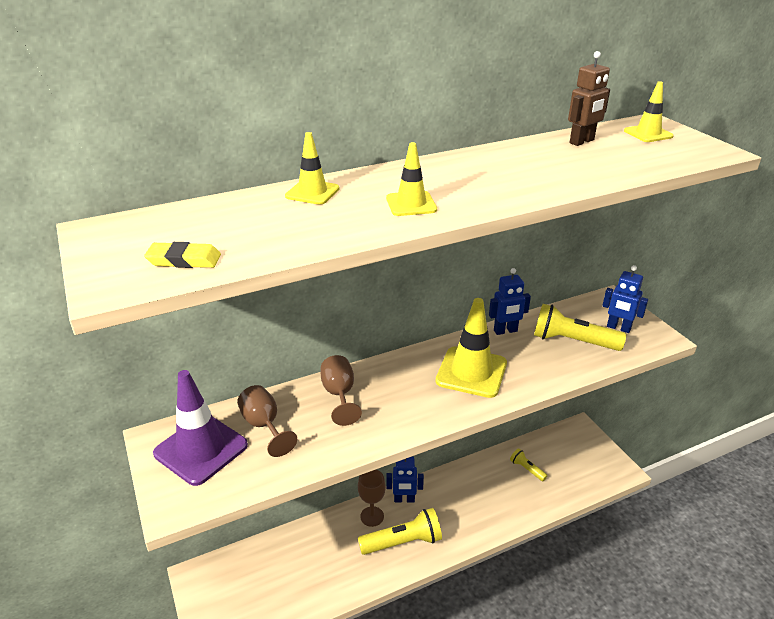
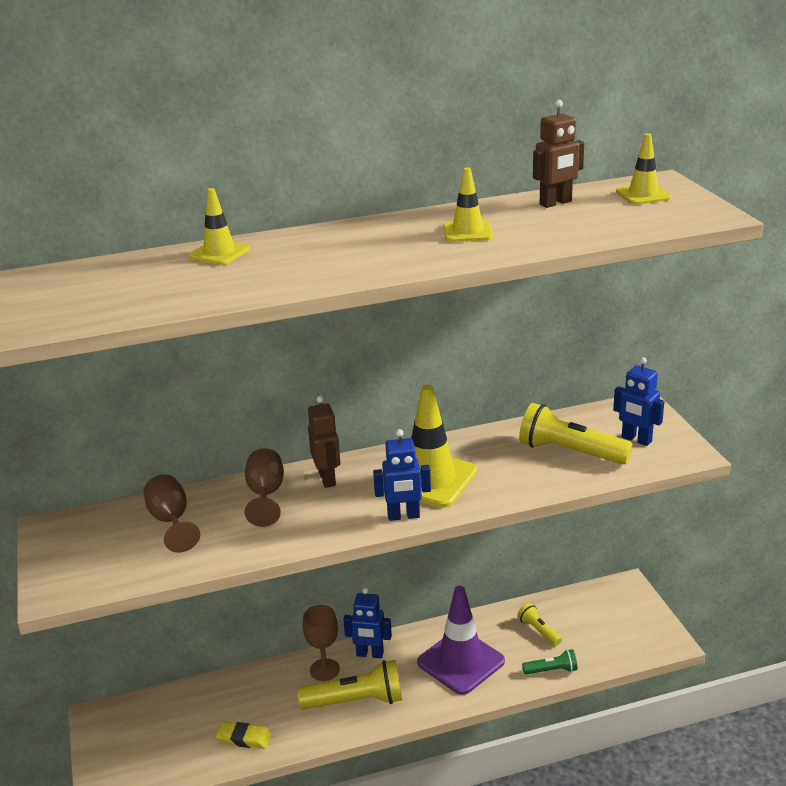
camera: 10 degrees right, 5 degrees down
(184, 260) = (63, 313): yellow eraser -> yellow eraser (244, 738)
(201, 449) = (96, 540): purple traffic cone -> purple traffic cone (461, 662)
(387, 376) = (327, 479): none -> brown robot
(411, 204) = (318, 266): yellow traffic cone -> yellow traffic cone (467, 232)
(505, 331) = (490, 437): blue robot -> blue robot (403, 516)
(545, 502) = (552, 670): none -> green flashlight

